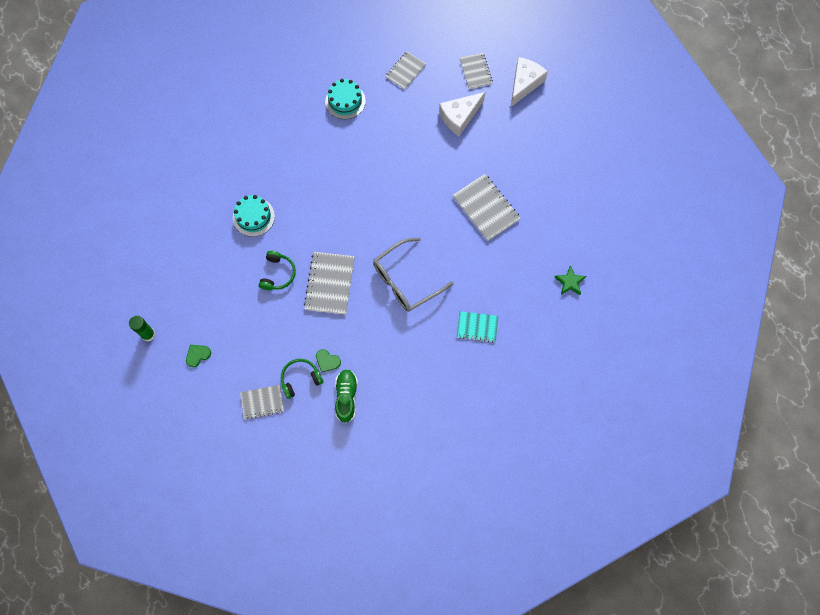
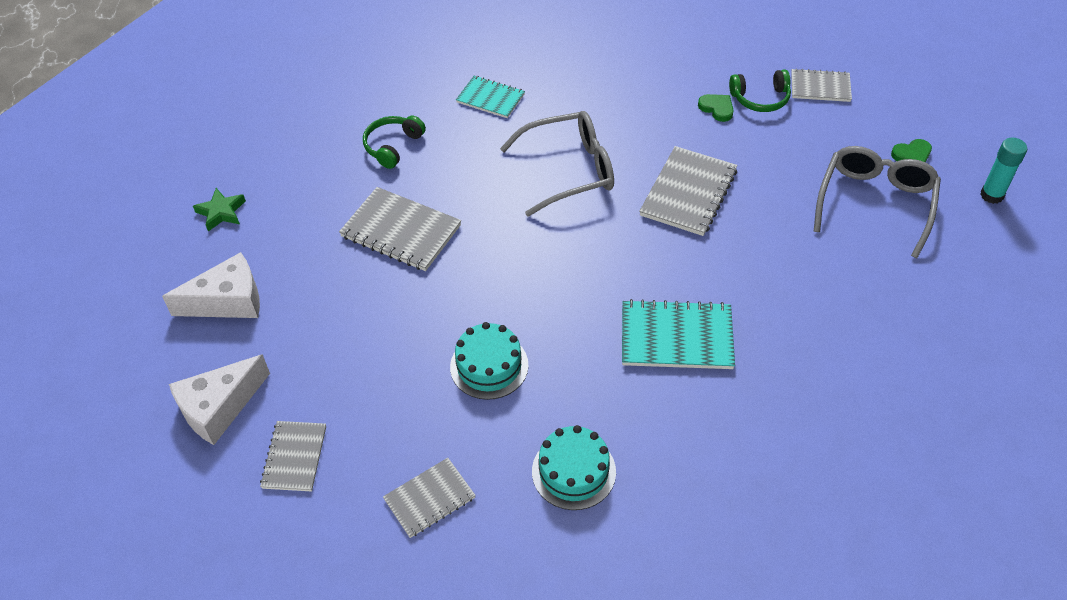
camera: 160 degrees left, 20 degrees down
(148, 334) = (991, 195): green glue stick -> turquoise glue stick
(218, 307) = (875, 203): none -> grey glasses
(253, 217) = (797, 314): turquoise cake -> turquoise cake (489, 366)
(277, 274) = (770, 224): green headphones -> green headphones (393, 146)
(314, 184) = (676, 337): none -> turquoise notebook
(346, 397) = (700, 69): green shoe -> none
(459, 117) = (369, 381): white cheese -> white cheese (228, 301)
(486, 208) = (401, 231): grey notebook -> grey notebook turned 45 degrees counterclockwise
(569, 282) = (334, 116): green star -> green star (221, 212)

